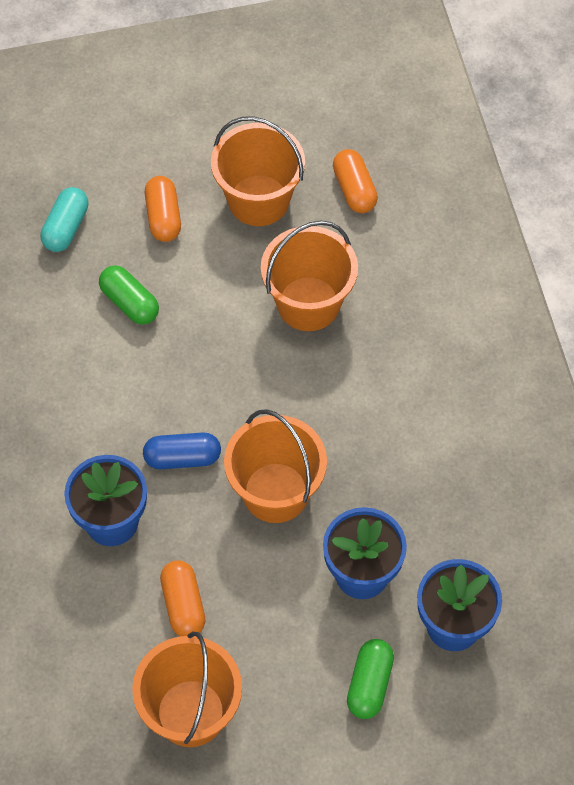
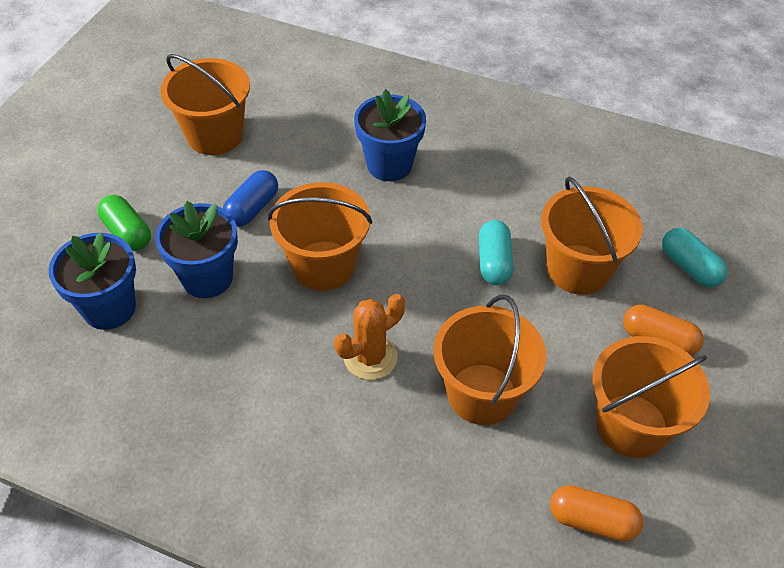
camera: 125 degrees right, 10 degrees down
(130, 303) = (578, 269): green capsule -> orange bucket
(169, 367) = (494, 262): none -> turquoise capsule
(182, 458) = (405, 227): blue capsule -> blue capsule (252, 208)
(183, 605) = (290, 169): orange capsule -> none
(337, 396) = (370, 357): none -> orange cactus

